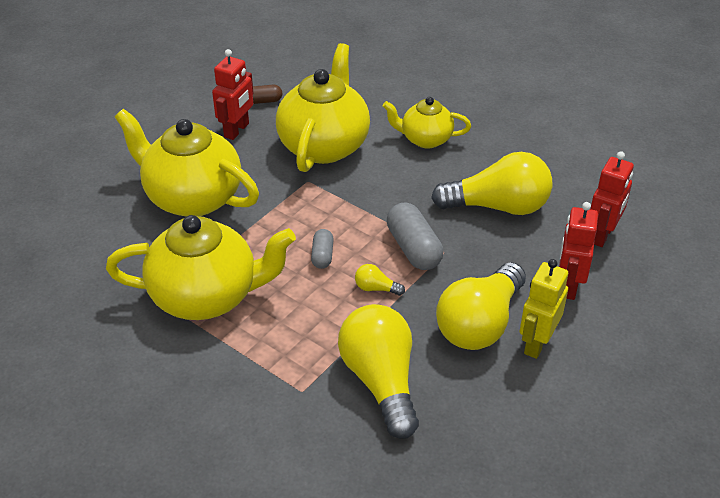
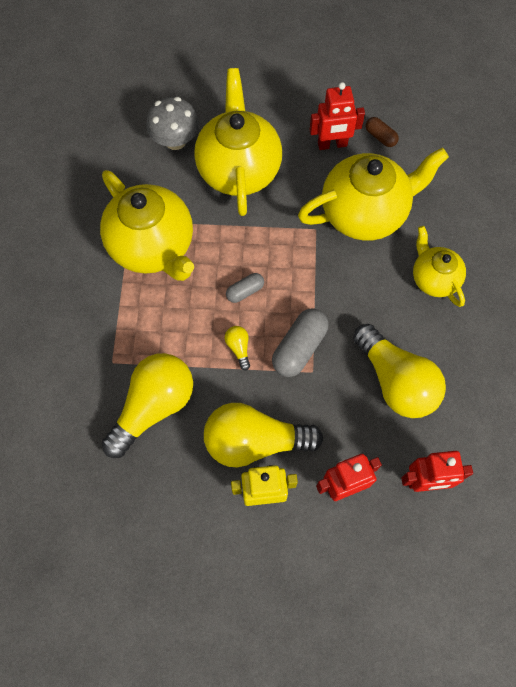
camera: 55 degrees right, 25 degrees up
(109, 224) = (175, 140): none -> grey mushroom

